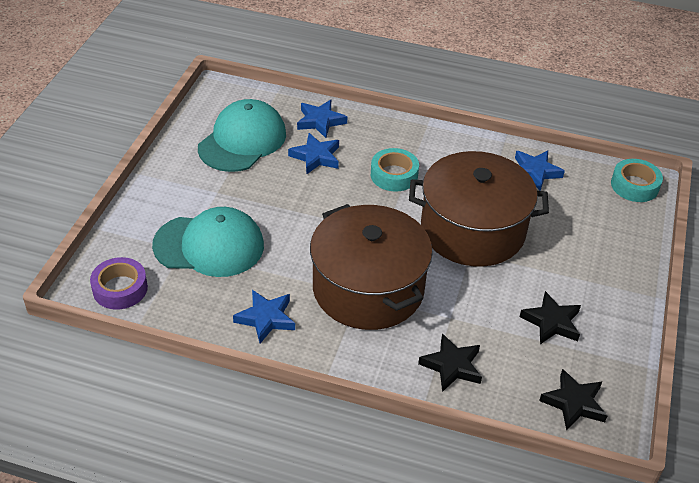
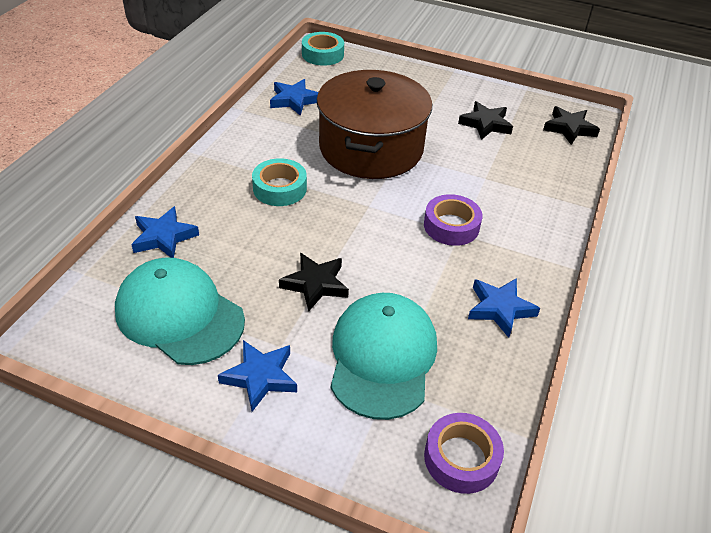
camera: 85 degrees left, 0 degrees up
(316, 157) = (232, 246): blue star -> blue star (260, 377)
(368, 288) = (451, 226): brown pot -> purple tape
(452, 366) = (543, 185): black star -> black star (315, 284)

